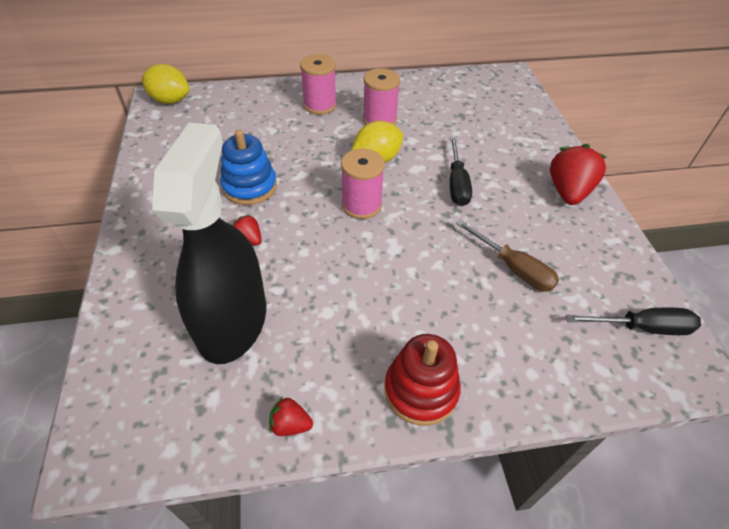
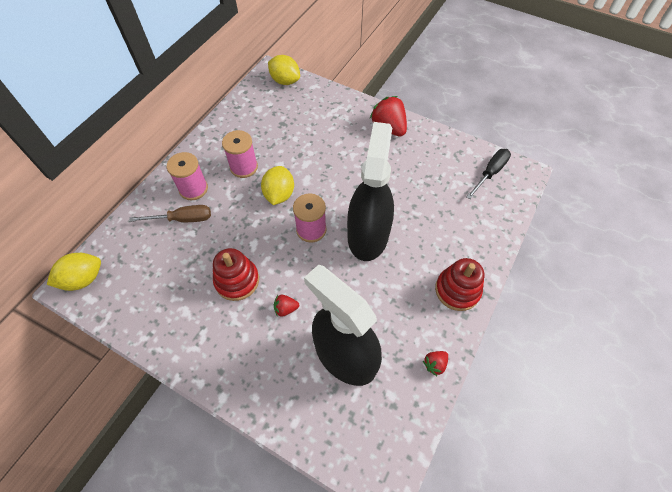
camera: 50 degrees left, 10 degrees up
(250, 186) = (237, 280): blue stacking toy -> red stacking toy
(405, 254) = (368, 235): none -> black spray bottle
(457, 183) = (337, 170): black screwdriver -> none
(513, 88) = (285, 81): none -> yellow lemon
(513, 268) = (417, 193): brown screwdriver -> brown screwdriver (182, 219)

